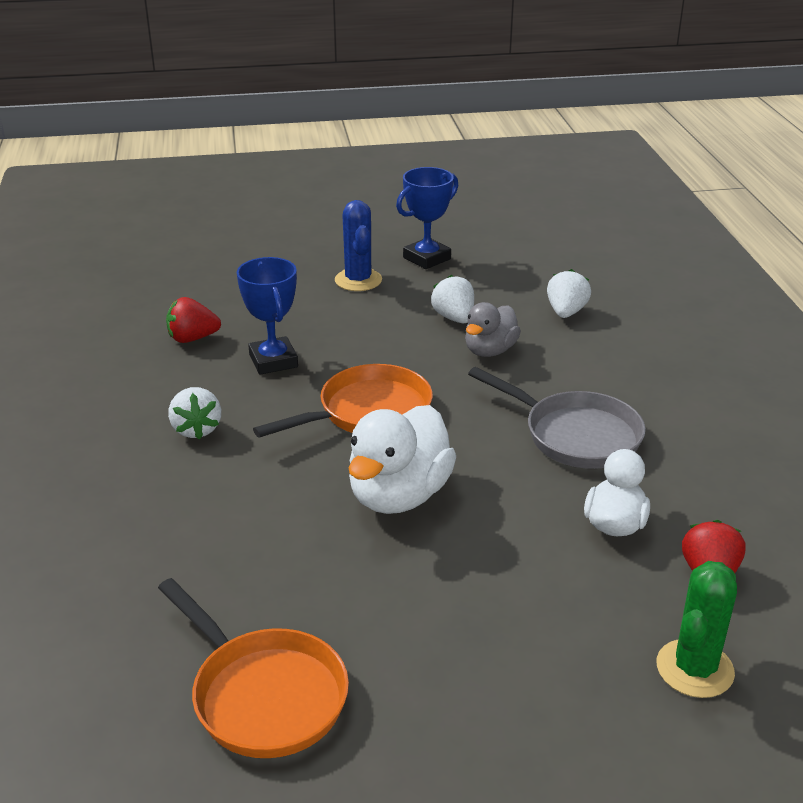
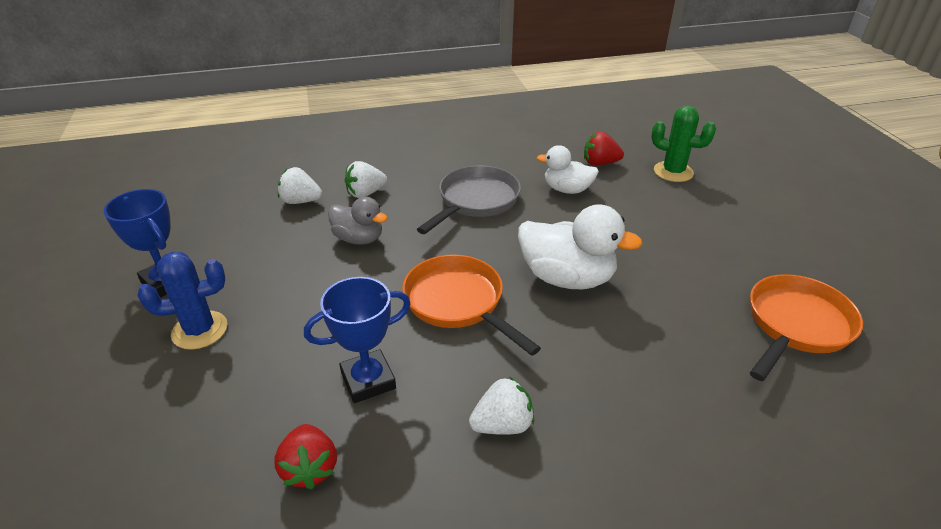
camera: 95 degrees left, 5 degrees up
(454, 318) = (298, 260): white strawberry -> white strawberry (365, 193)

